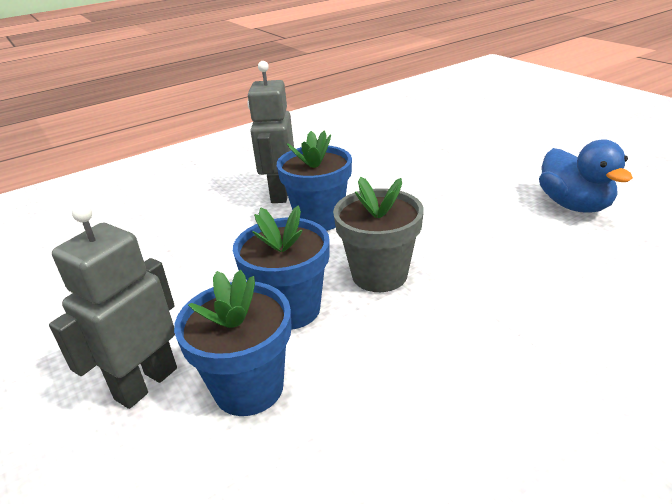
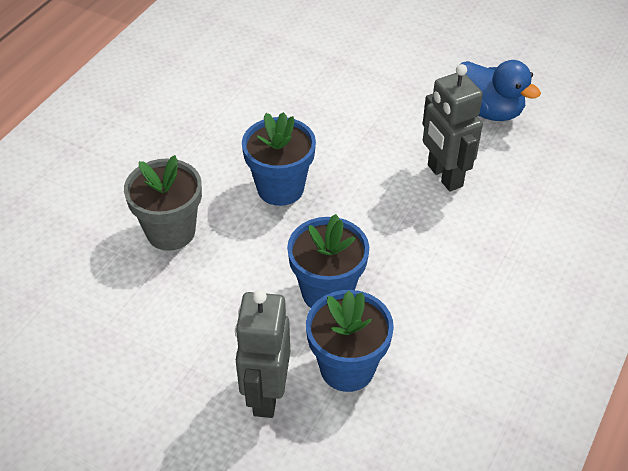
camera: 30 degrees left, 15 degrees up
(280, 193) = (216, 166): grey robot -> grey robot (444, 176)
(379, 275) = (375, 235): grey flower pot -> grey flower pot (171, 231)

